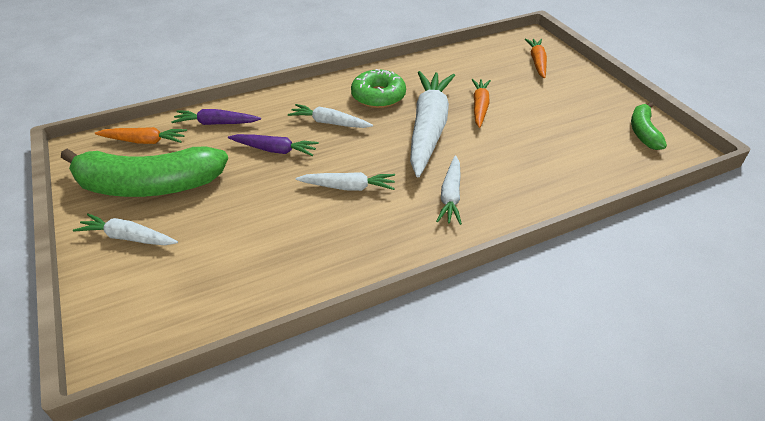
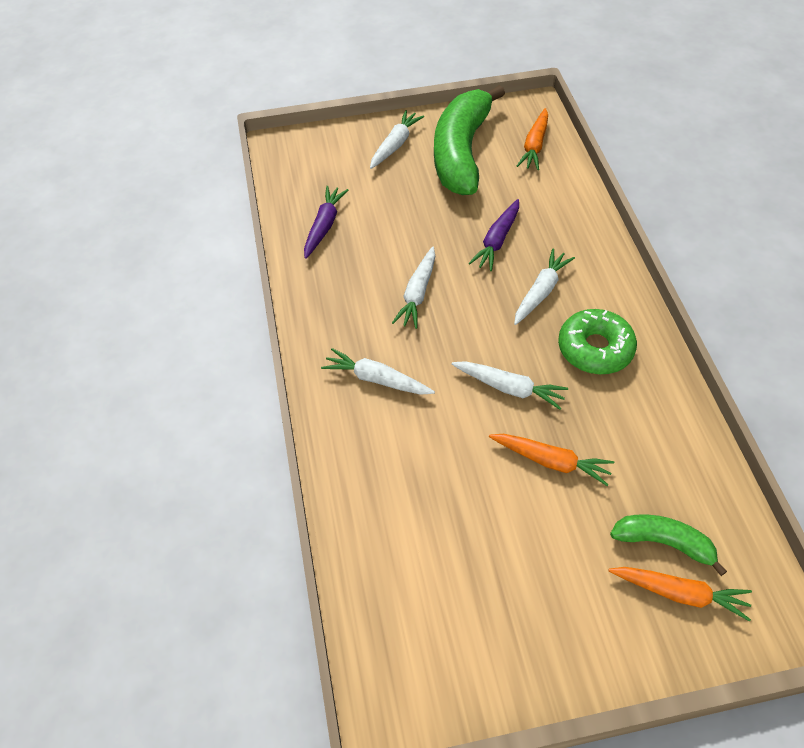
camera: 105 degrees right, 10 degrees up
(216, 123) = (557, 196): purple carrot -> purple carrot (324, 226)
(428, 129) = (509, 388): white carrot -> white carrot, size x0.51
(643, 132) = (444, 668): green banana -> green banana (664, 543)

